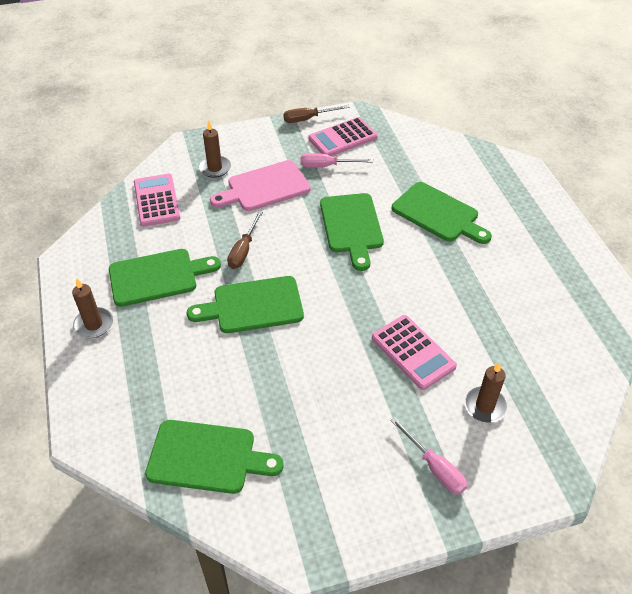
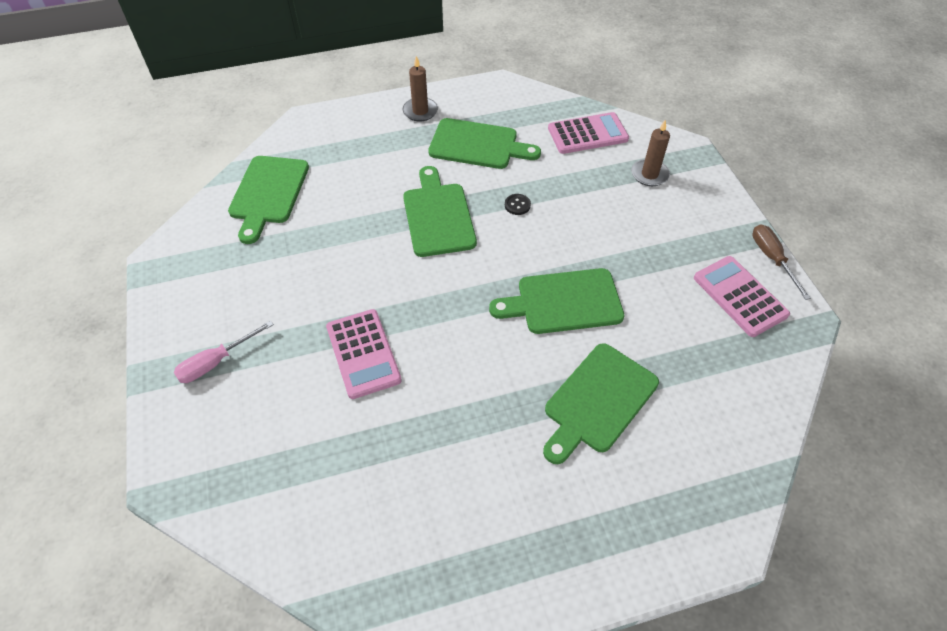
camera: 90 degrees right, 5 degrees up
(158, 277) = (478, 145): green cutting board -> green cutting board turned 60 degrees counterclockwise
(243, 250) = (517, 205): brown screwdriver -> black button
(264, 187) = (623, 219): pink cutting board -> none
(327, 166) = (676, 278): pink screwdriver -> none
(413, 352) = (363, 353): pink calculator -> pink calculator turned 75 degrees counterclockwise
(485, 406) = (280, 418): brown candle -> none

